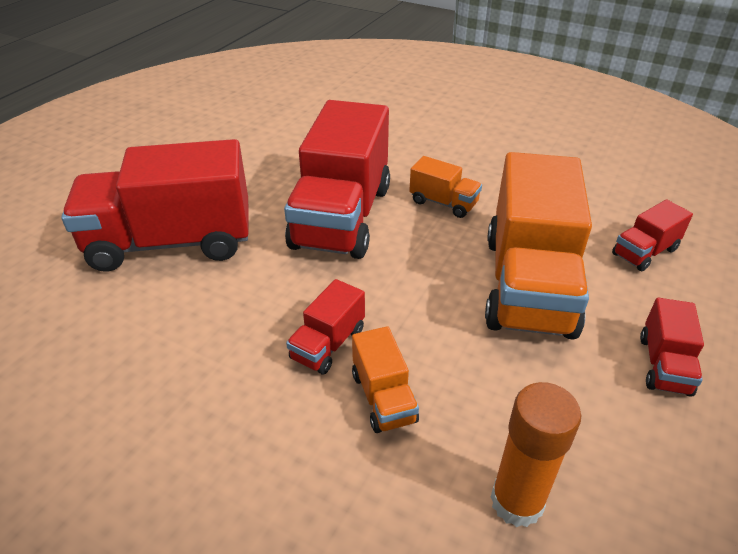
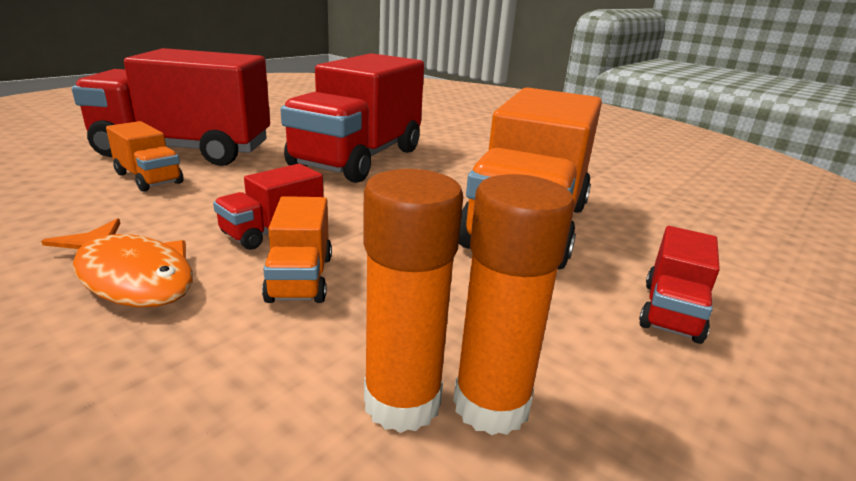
camera: 10 degrees right, 15 degrees down
(253, 429) = (132, 276): none -> orange fish
(443, 203) = (467, 164): orange truck -> orange truck (149, 178)
(573, 489) = (491, 405): none -> orange glue stick
(644, 252) = (676, 223): red truck -> none

